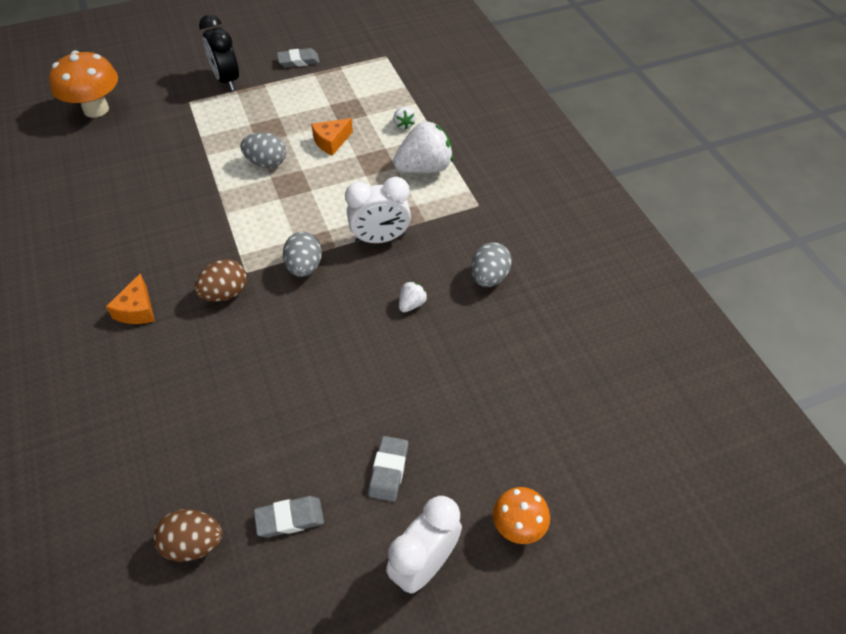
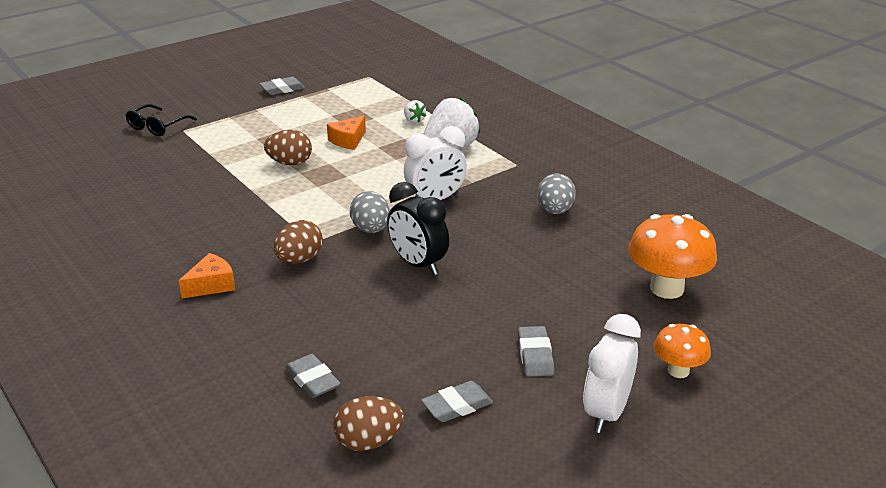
camera: 15 degrees left, 20 degrees down
(96, 109) = (83, 147): orange mushroom -> orange mushroom (666, 288)
(137, 310) = (211, 285): orange cheese -> orange cheese turned 120 degrees counterclockwise
(169, 93) = (157, 126): none -> black glasses
(176, 452) = (312, 380): none -> grey eraser
(227, 80) = (215, 111): black clock -> black clock (418, 264)
(266, 163) = (290, 163): grey egg -> brown egg
(411, 304) = (492, 239): white strawberry -> none

